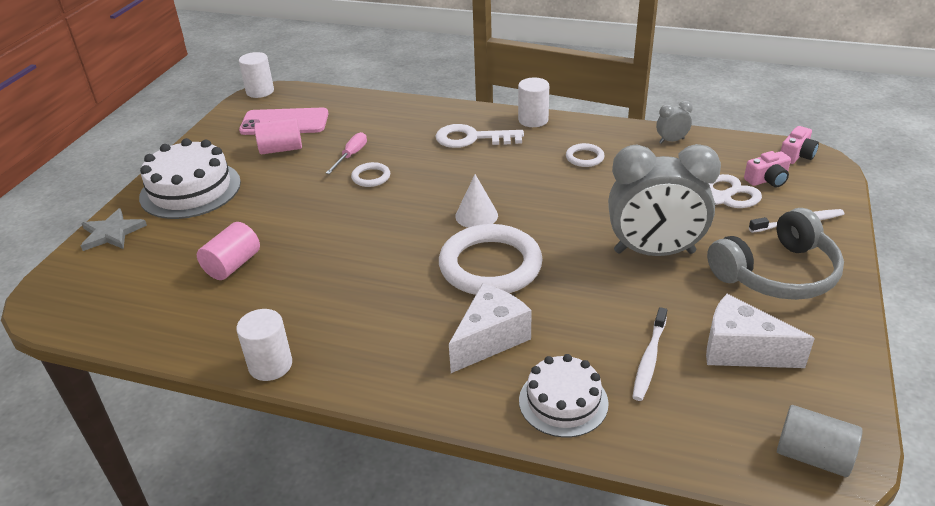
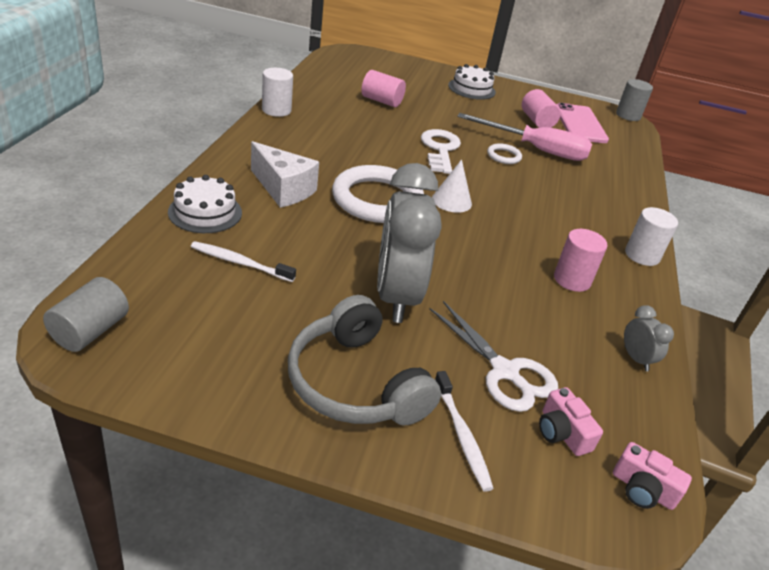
camera: 80 degrees right, 0 degrees up
(112, 233) = (417, 66): grey star -> none
(190, 189) = (471, 89): white cake -> white cake, size x0.64
(260, 91) = (628, 115): white cylinder -> grey cylinder
(351, 155) = (536, 149): pink screwdriver -> pink screwdriver, size x2.02
(471, 138) = (587, 212): white key -> white key (440, 149)
(584, 158) = (572, 280): white ring -> pink cylinder
(741, 350) = (236, 321): white cheese -> none

